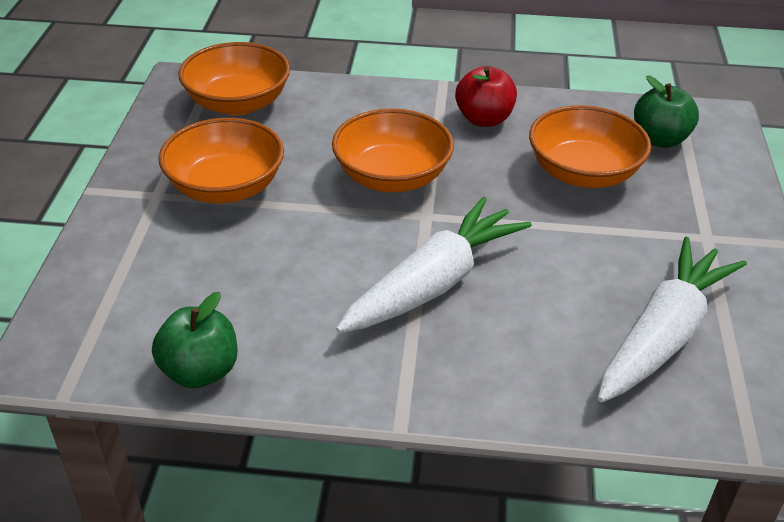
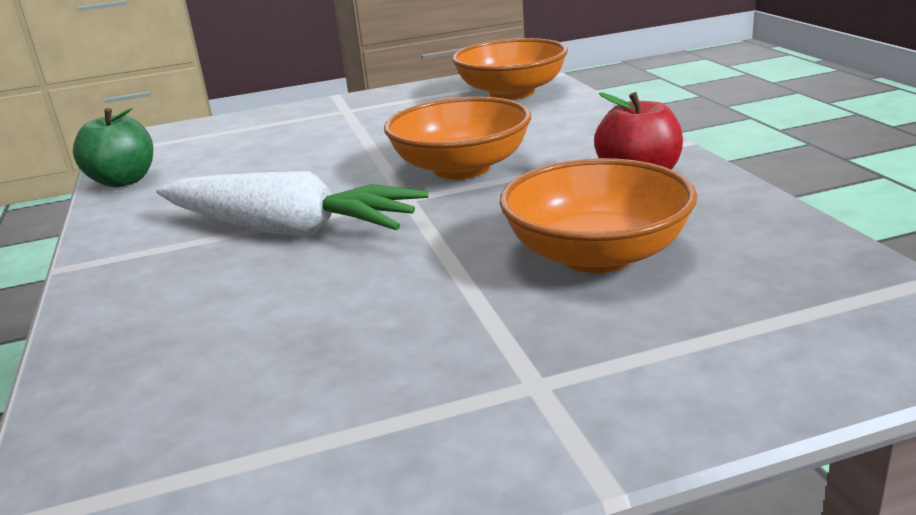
camera: 70 degrees right, 15 degrees down
(226, 187) = (377, 123): orange bowl -> none
(659, 139) = (774, 289): green apple -> none
(663, 335) = (255, 390): white carrot -> none

